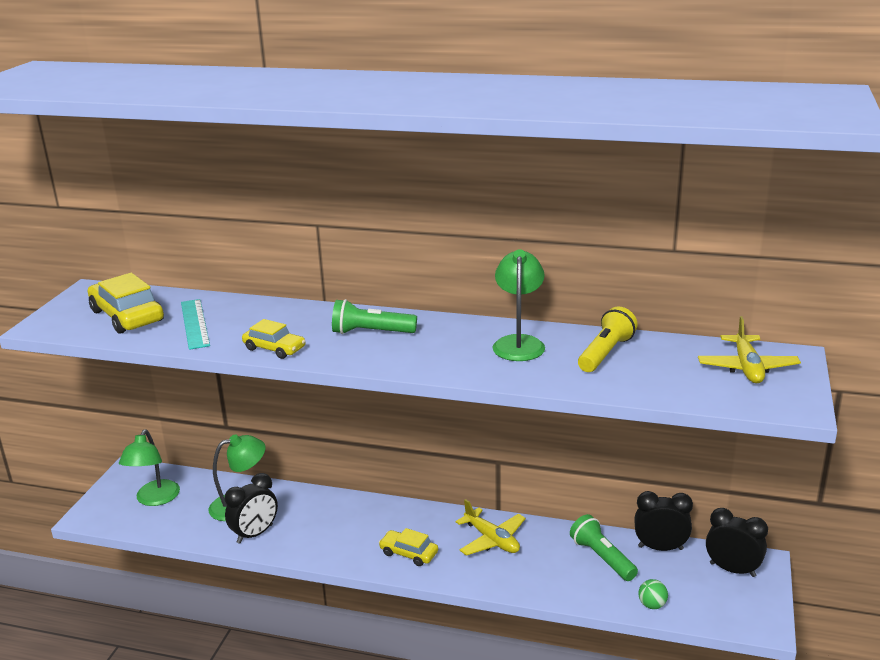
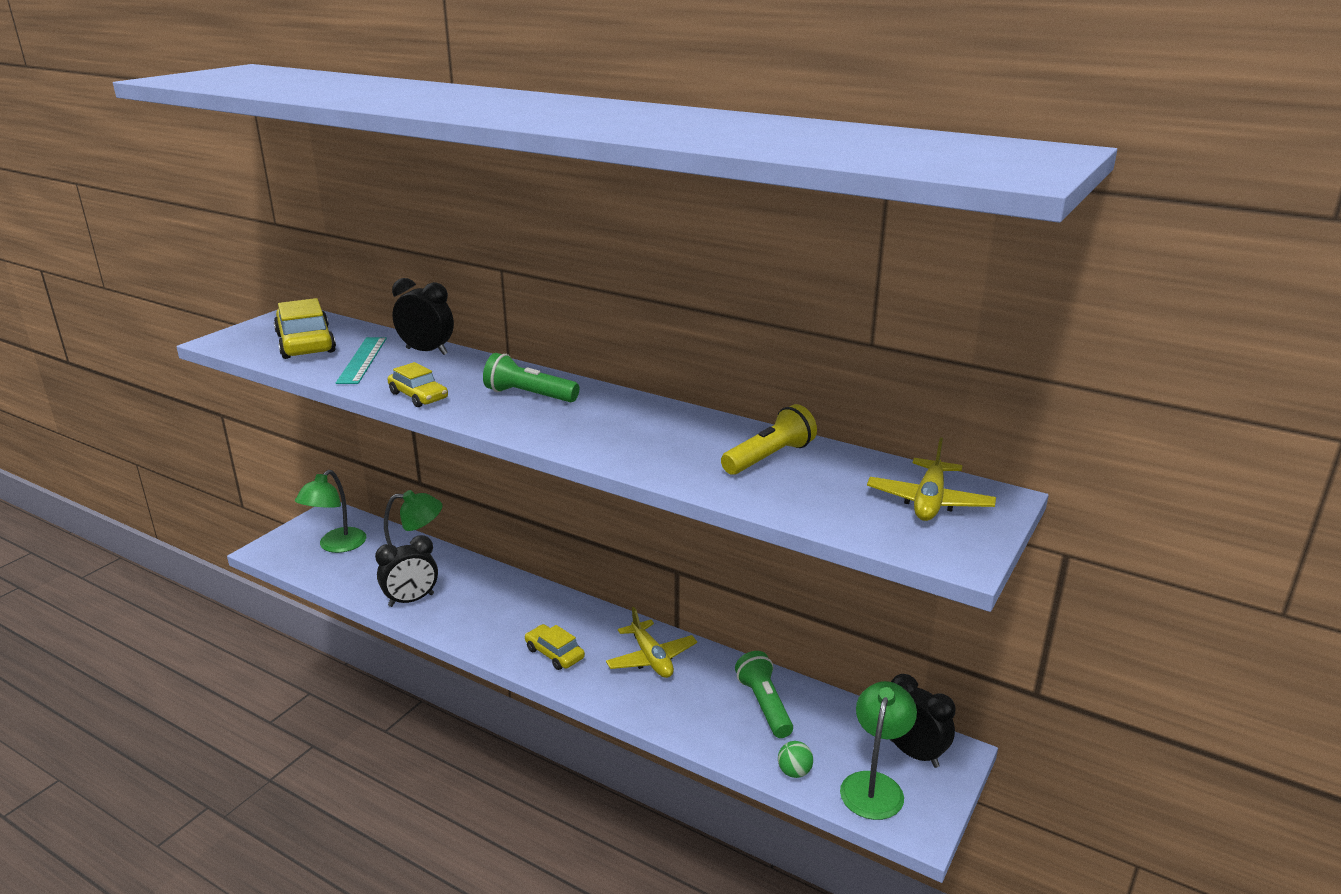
camera: 15 degrees right, 0 degrees up
(519, 343) = (678, 431): green lamp -> green lamp (874, 785)
(660, 548) = (839, 709): black clock -> black clock (427, 351)

